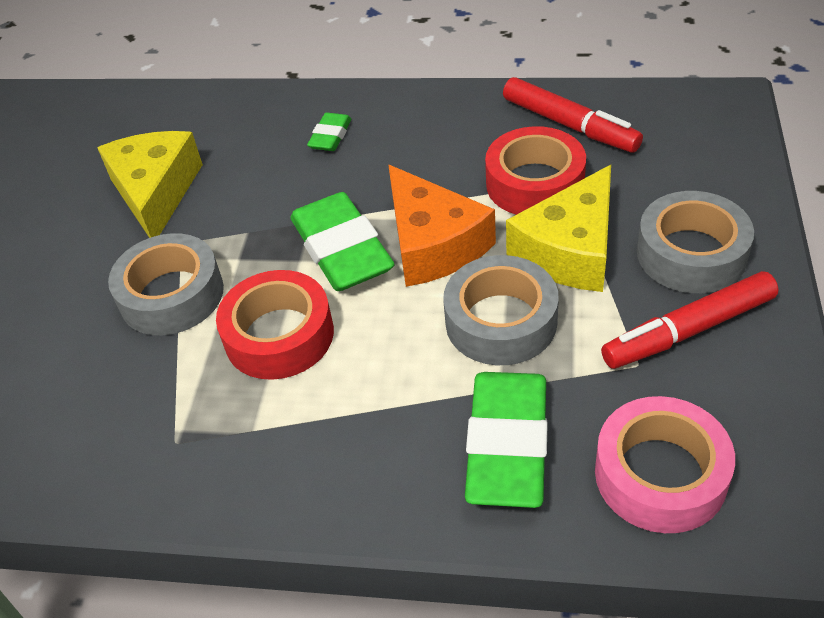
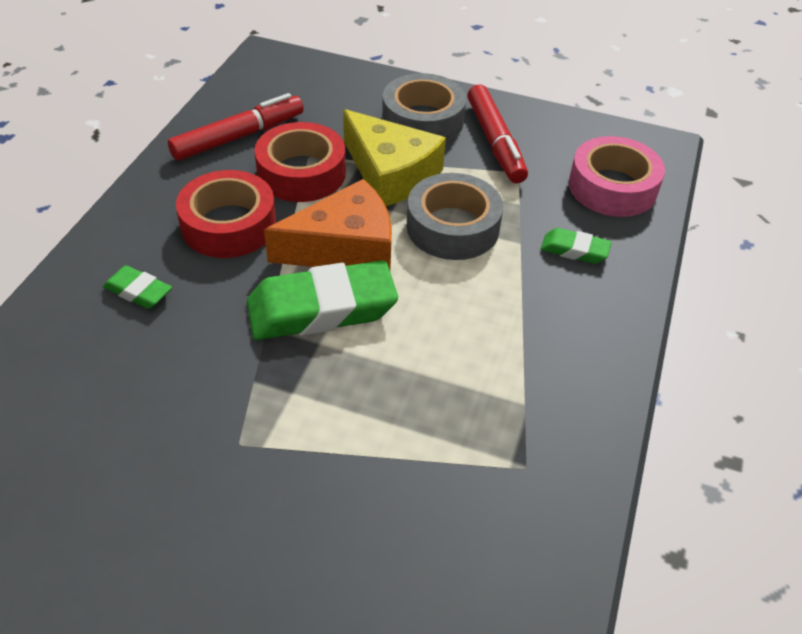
camera: 85 degrees left, 0 degrees up
(156, 192) = (130, 464): yellow cheese -> none
(171, 295) = (322, 458): grey tape -> none
(279, 335) = (416, 371): red tape -> red tape (229, 225)
(507, 445) = (574, 250): green eraser -> green eraser, size x0.49

